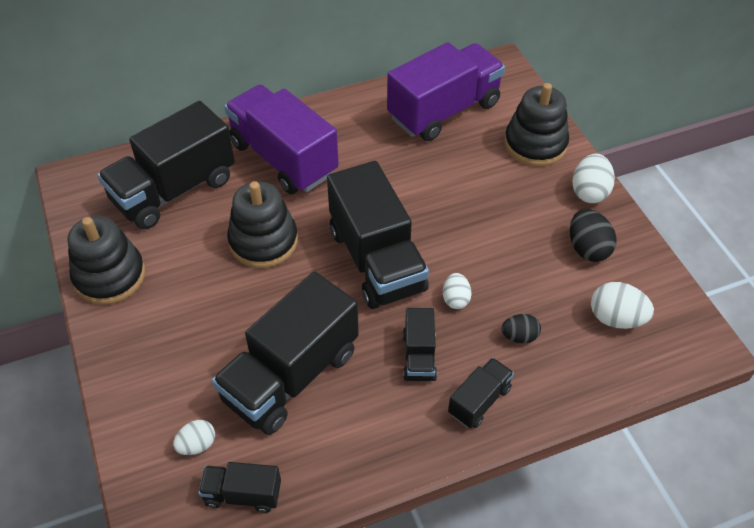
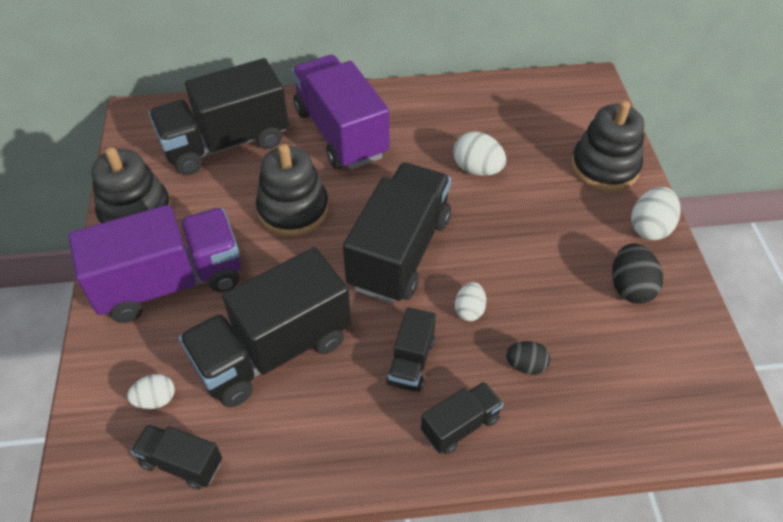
camera: 15 degrees right, 0 degrees up
(376, 260) = (399, 252): black truck -> black truck turned 150 degrees counterclockwise
(444, 111) = (518, 116): purple truck -> purple truck (170, 283)
(616, 318) = (640, 370): white egg -> white egg (477, 169)

